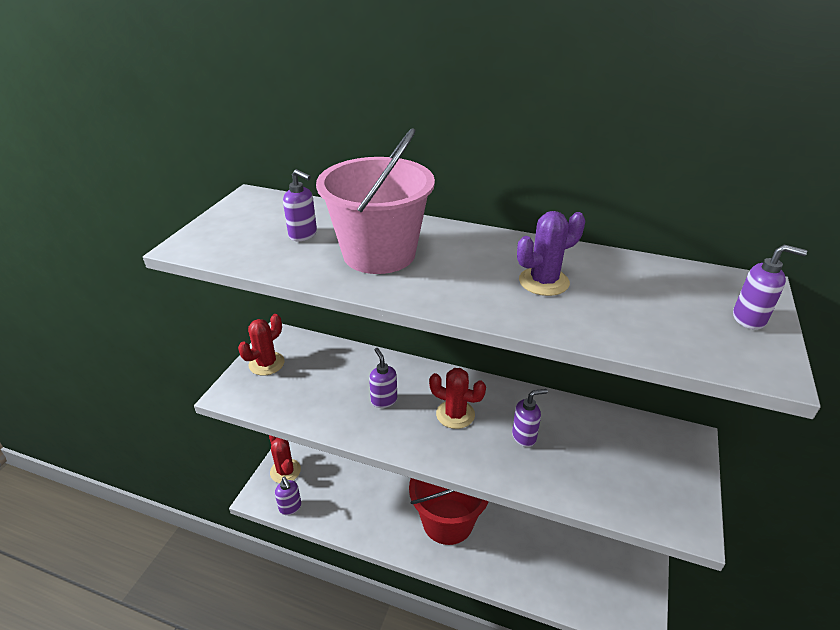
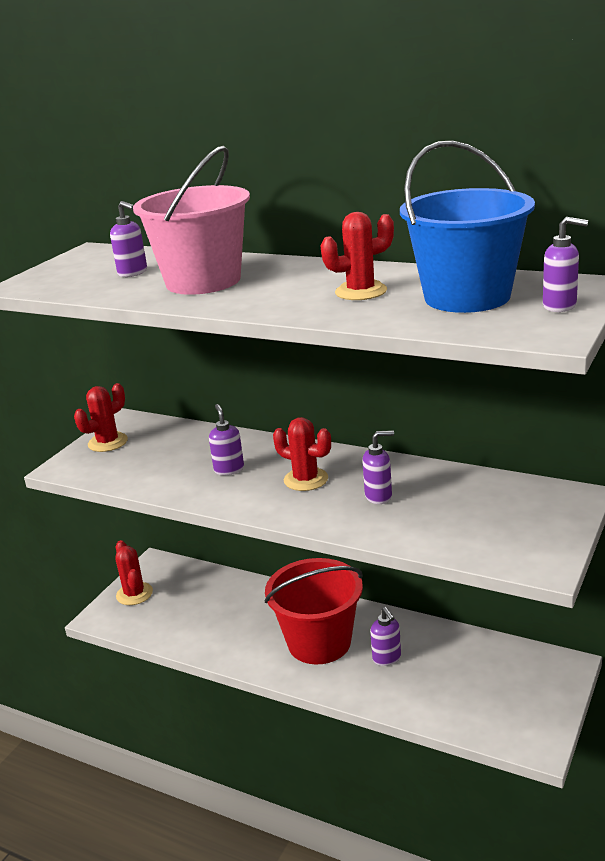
camera: 10 degrees right, 10 degrees down
(290, 507) = (134, 627): purple soap dispenser -> purple soap dispenser (387, 658)
(543, 282) = (361, 291): purple cactus -> red cactus
(652, 298) = (467, 297): none -> blue bucket

